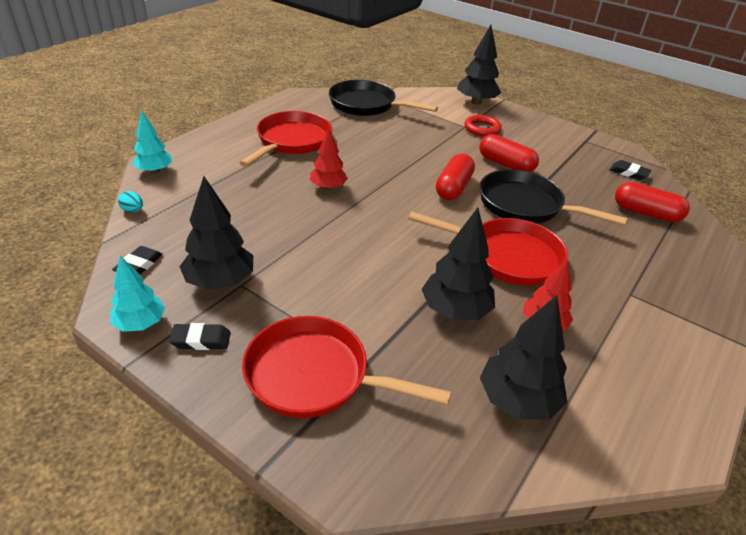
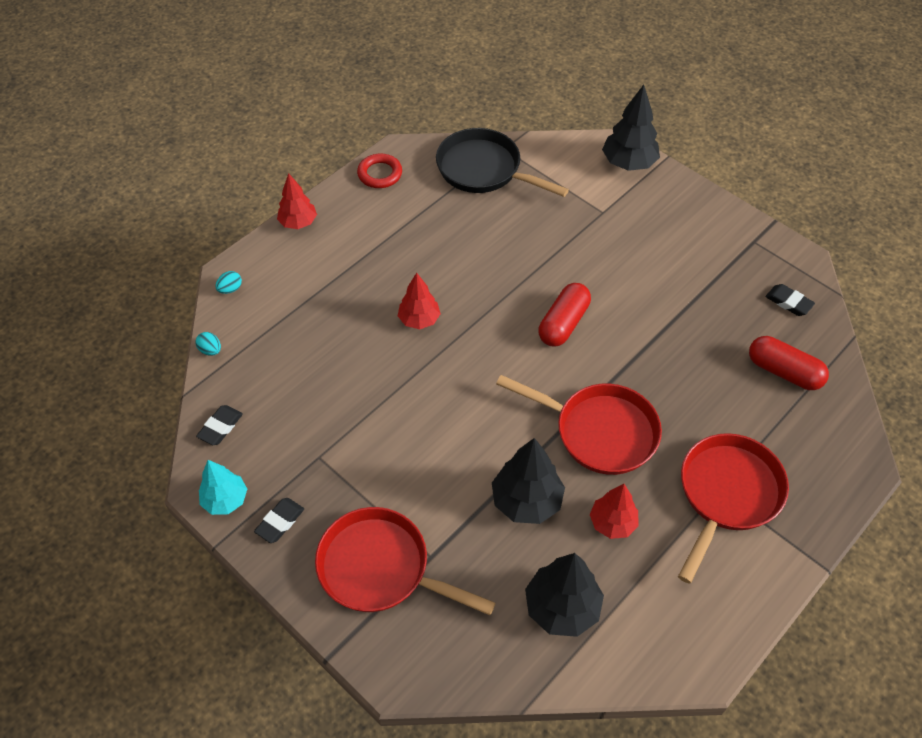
camera: 10 degrees right, 15 degrees up
(154, 171) = (230, 289): turquoise tree -> turquoise egg
(201, 340) = (280, 522): black eraser -> black eraser turned 60 degrees counterclockwise
(216, 132) = (298, 223): none -> red tree
(220, 281) = (298, 452): black tree -> none
(292, 141) = (384, 240): red pan -> red pan (727, 494)
(482, 129) = (623, 217): red ring -> red ring (380, 174)
(505, 164) = (636, 284): red capsule -> none
(525, 205) = (641, 355): black pan -> none

